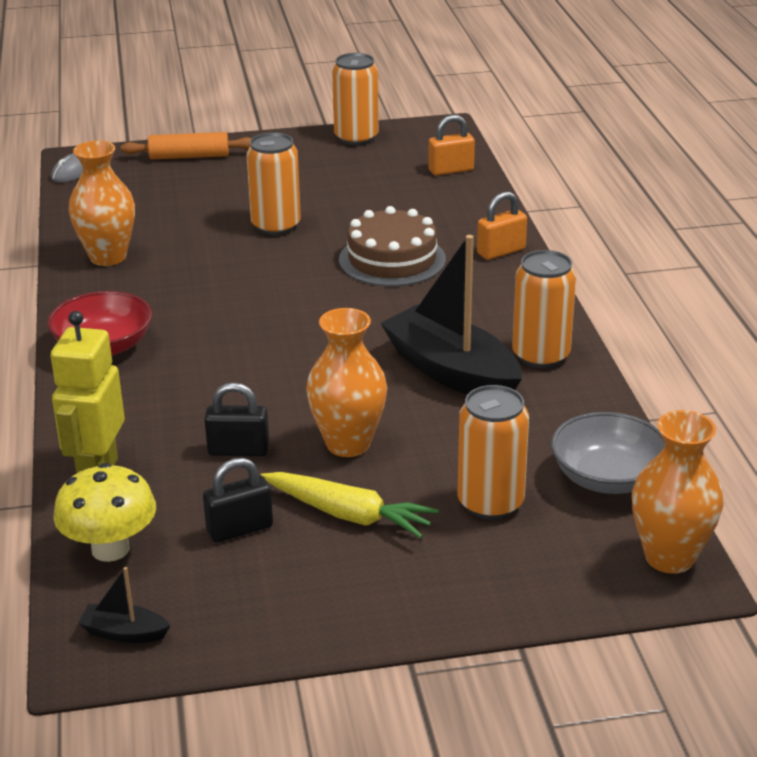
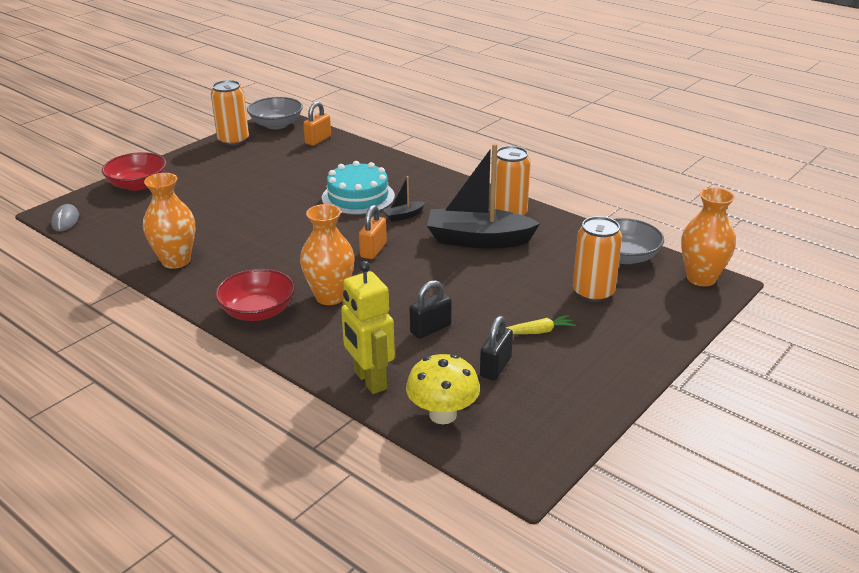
camera: 40 degrees left, 0 degrees up
(124, 633) = (520, 451): black boat -> black boat (403, 216)
(189, 156) = (137, 185): orange rolling pin -> red bowl
(276, 226) = (260, 204): orange can -> none
(348, 444) = (483, 298): orange vase -> orange vase (330, 296)
(348, 514) = (538, 332): yellow carrot -> yellow carrot, size x0.62
(392, 259) = (358, 197): brown cake -> turquoise cake
(431, 134) = (276, 124): none -> grey bowl
(501, 251) = (410, 172): orange padlock -> orange padlock (373, 250)

